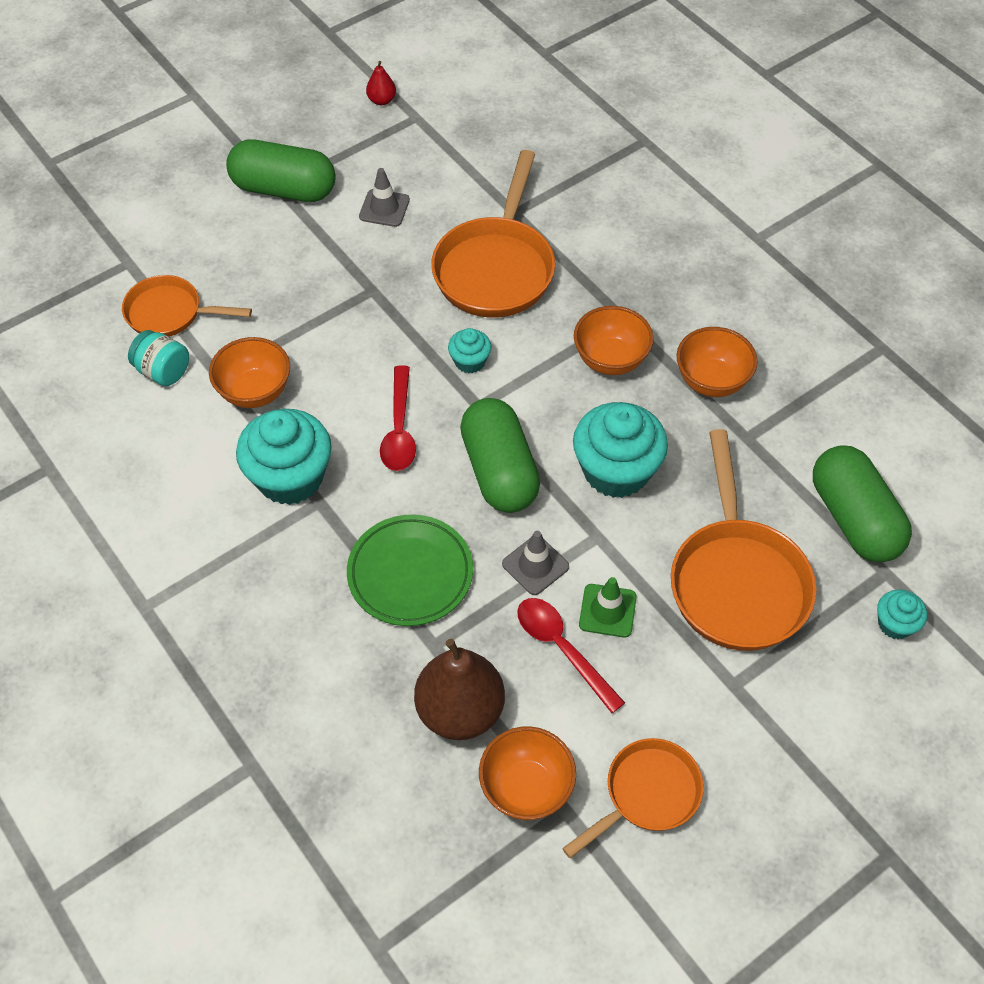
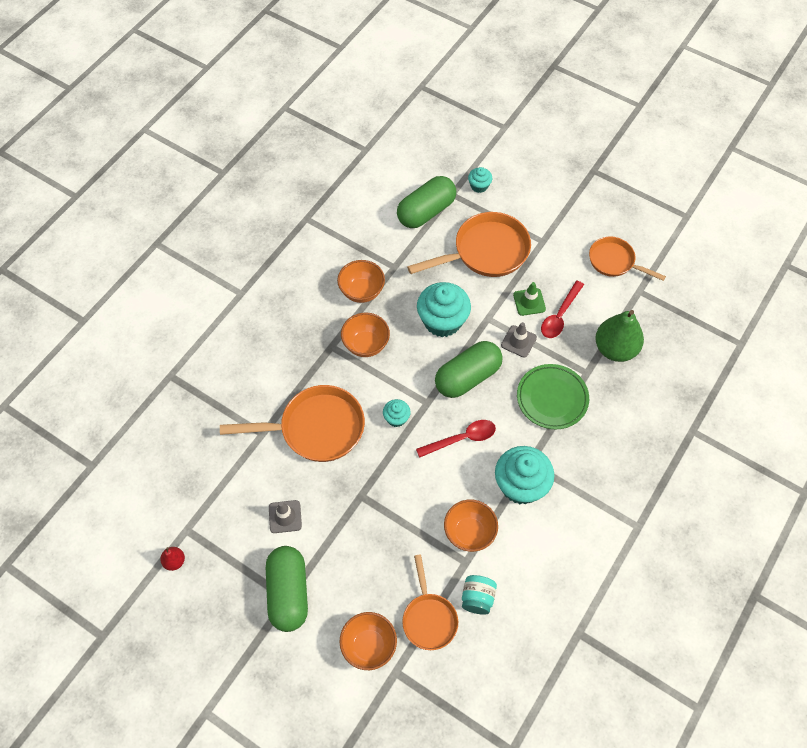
camera: 110 degrees left, 5 degrees up
(460, 711) = (615, 349): brown pear -> green pear
(526, 788) = (637, 309): orange bowl -> orange bowl (369, 646)

